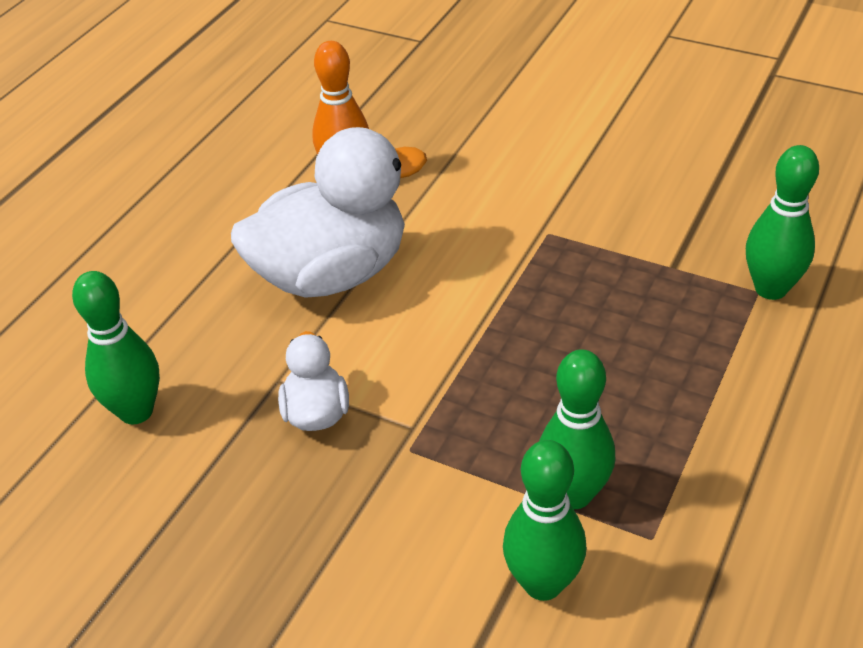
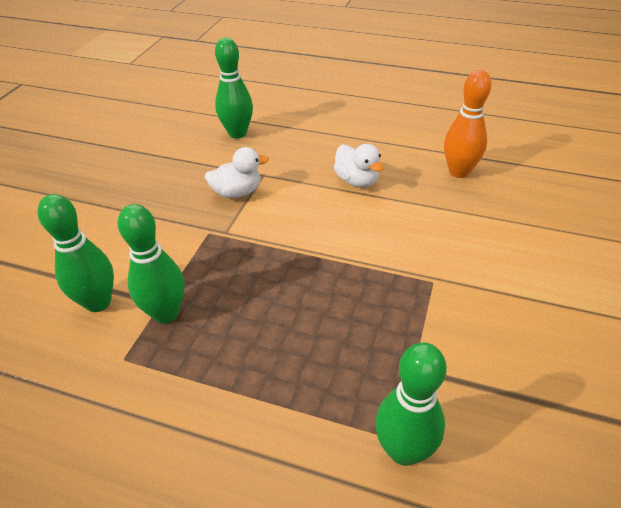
camera: 80 degrees right, 0 degrees up
(332, 274) = (357, 181): white duck -> white duck, size x0.48

